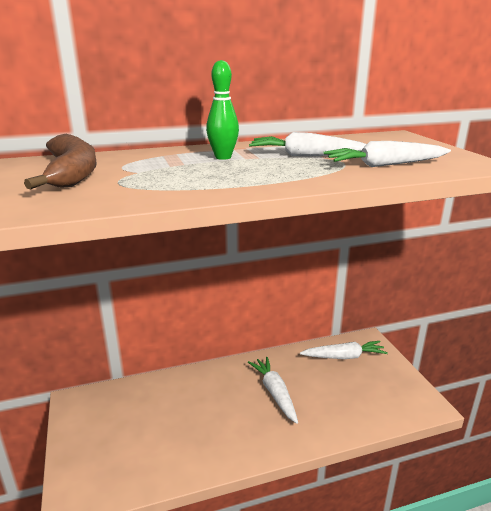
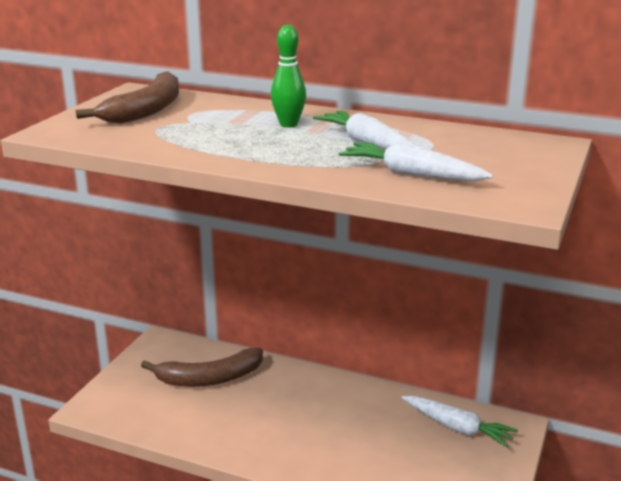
camera: 40 degrees right, 0 degrees up
(152, 410) = (209, 378): none -> brown banana
(275, 393) = (333, 421): white carrot -> none

